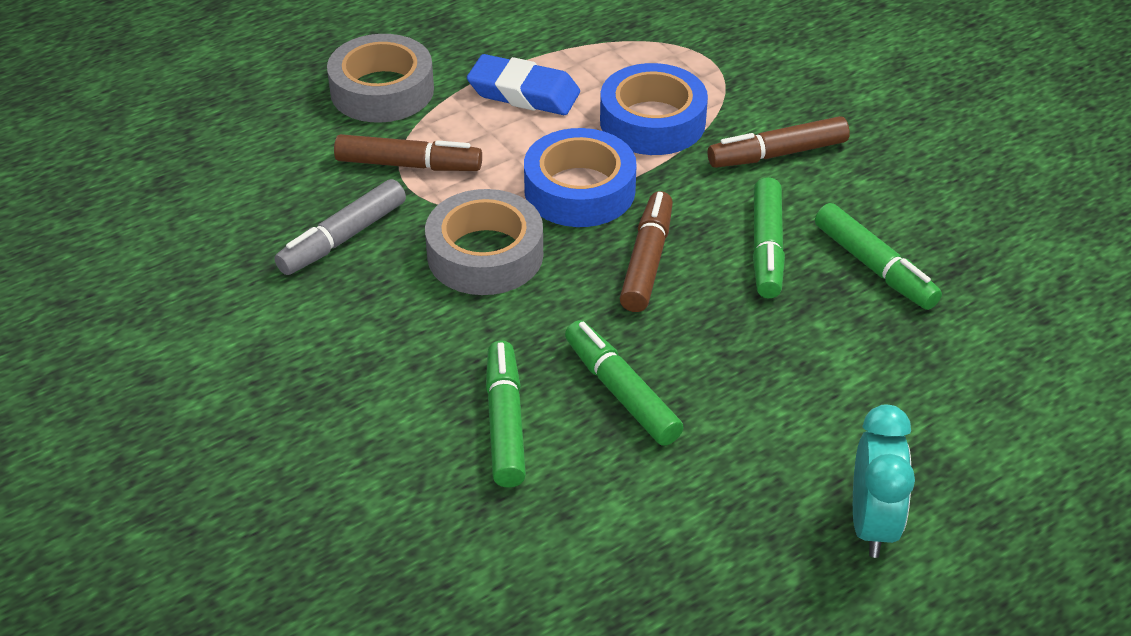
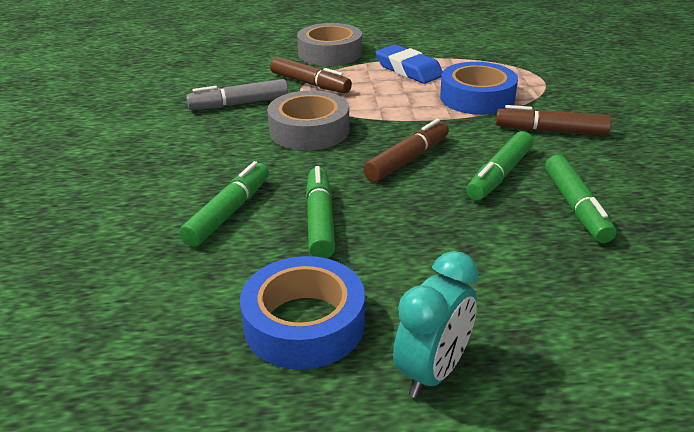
camera: 30 degrees right, 10 degrees down
(579, 190) = (398, 117): blue tape -> blue tape (304, 323)

